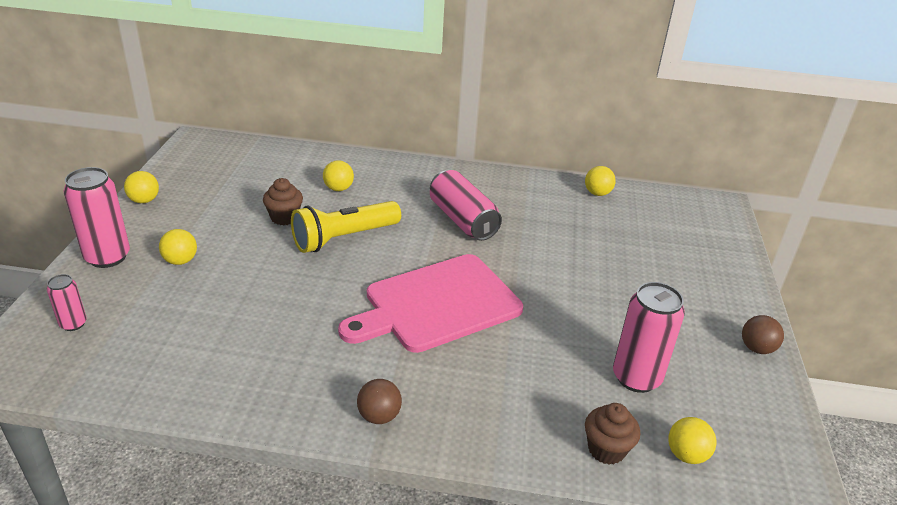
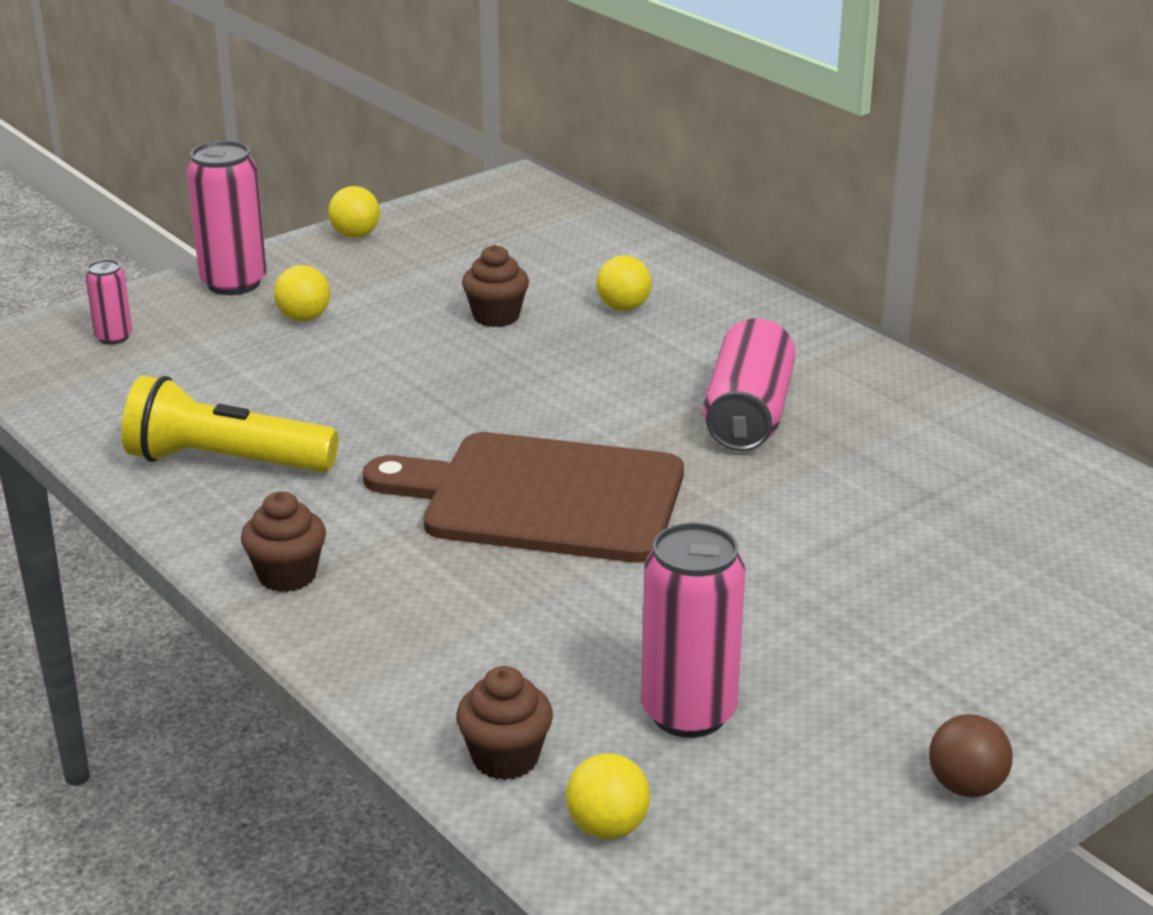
camera: 45 degrees right, 5 degrees down
(344, 238) = (537, 370): yellow flashlight -> yellow flashlight (225, 462)
(379, 416) = (287, 575): brown ball -> brown cupcake
(437, 304) = (543, 498): pink cutting board -> brown cutting board
(597, 193) = (1056, 468): yellow ball -> none

